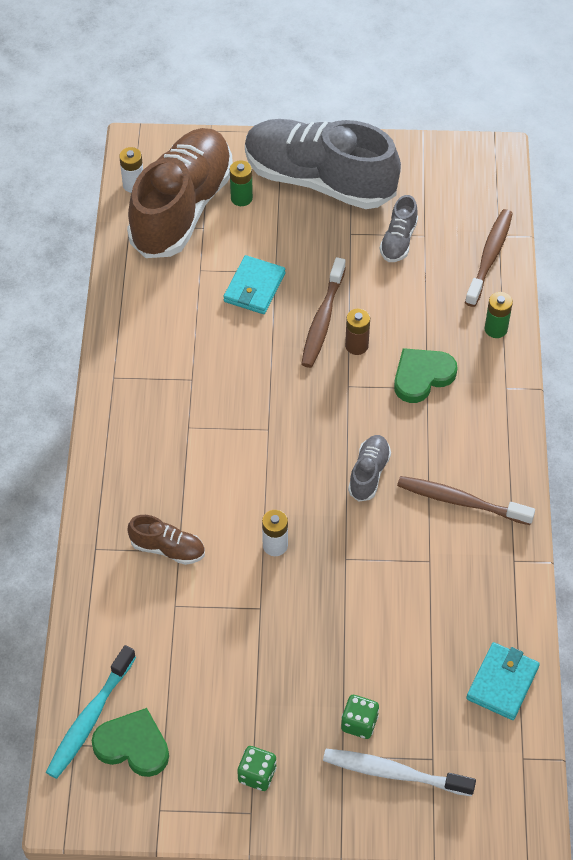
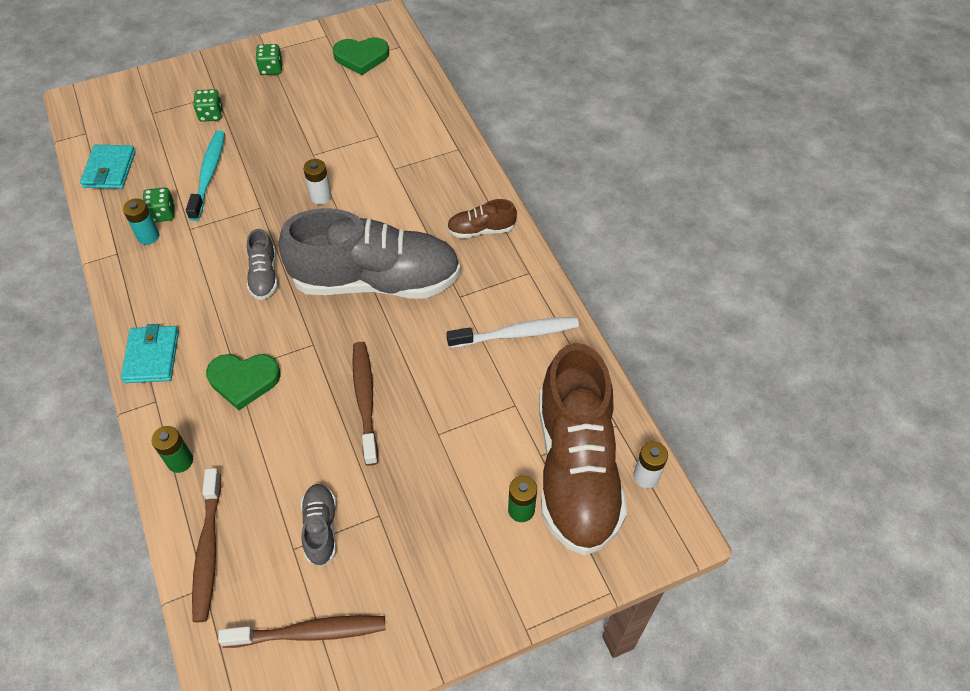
camera: 155 degrees right, 0 degrees up
(89, 718) = (398, 60): turquoise toothbrush -> turquoise toothbrush (209, 174)
(168, 548) = (403, 167): brown shoe -> brown shoe (481, 230)
(254, 287) = (450, 407): turquoise wallet -> turquoise wallet (152, 356)
(319, 180) = (446, 574): grey shoe -> grey shoe (376, 280)
(356, 345) = (320, 386): brown battery -> none
(393, 773) = (177, 97): white toothbrush -> white toothbrush (517, 334)
(422, 376) = (243, 380): green heart -> green heart turned 60 degrees clockwise
(454, 592) = (162, 214): none -> green dice
(460, 501) = (175, 282): brown toothbrush -> brown toothbrush (310, 632)
(476, 568) = (148, 236): none -> turquoise battery

